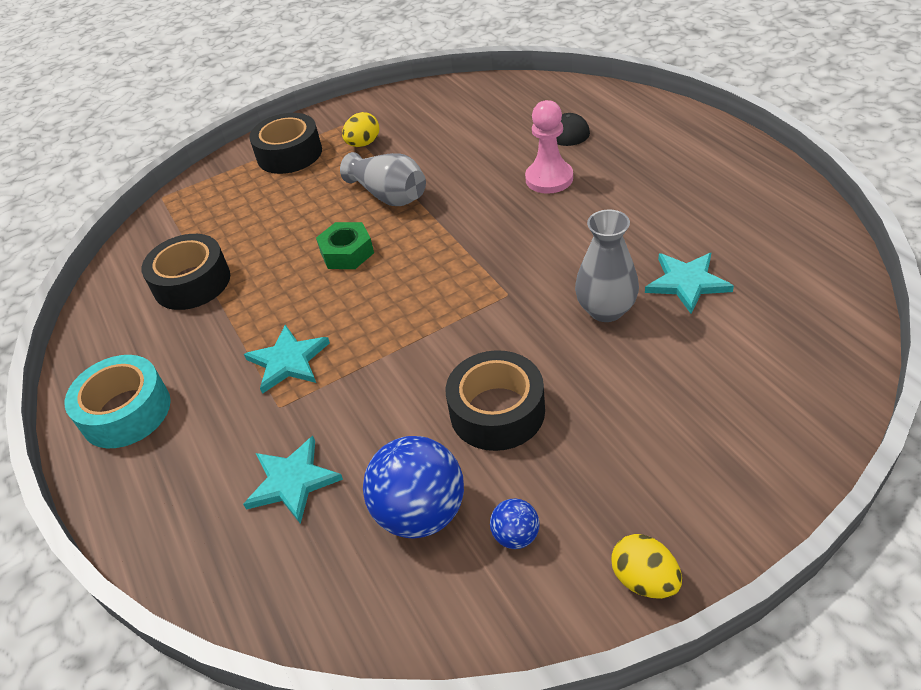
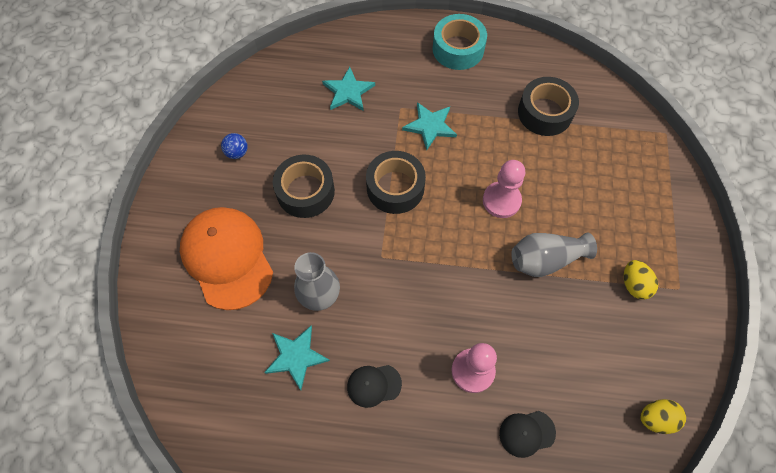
camera: 120 degrees right, 20 degrees up
(289, 154) = (661, 230): black tape -> black tape (395, 187)
(347, 252) = (501, 200): green nut -> pink pawn
(420, 513) = (283, 127): blue ball -> none
(639, 221) = (374, 385): none -> black cap
(644, 580) = (173, 181): yellow egg -> yellow egg (656, 418)
(667, 418) = (227, 258): none -> orange cap

